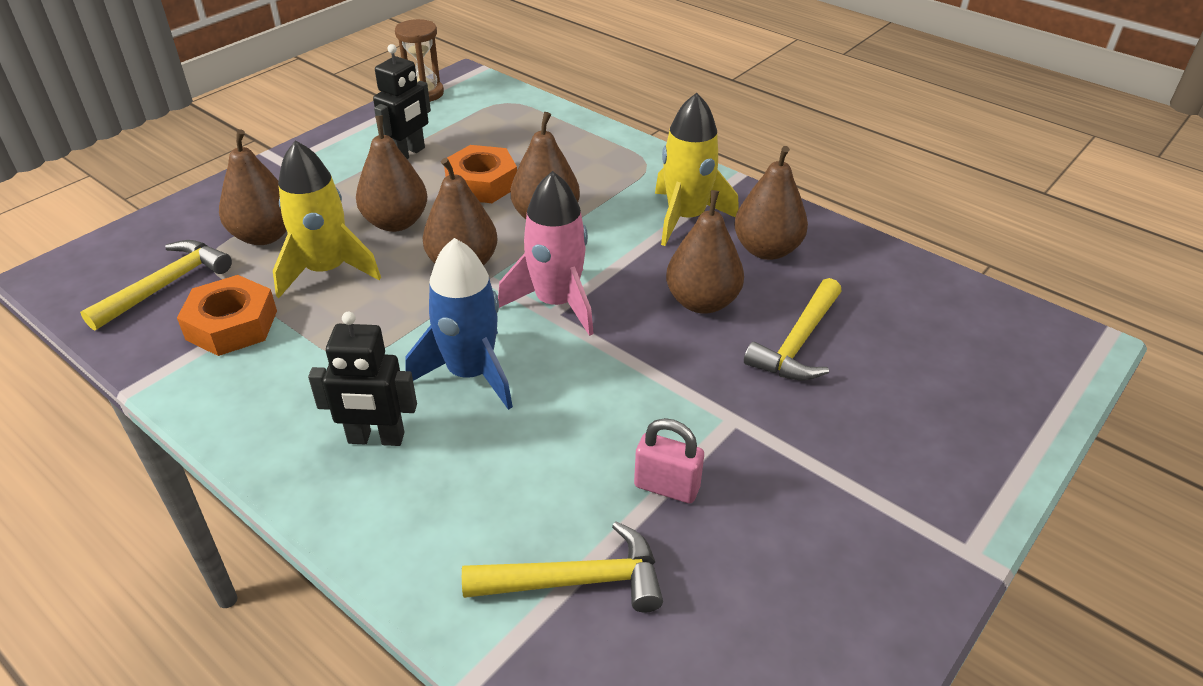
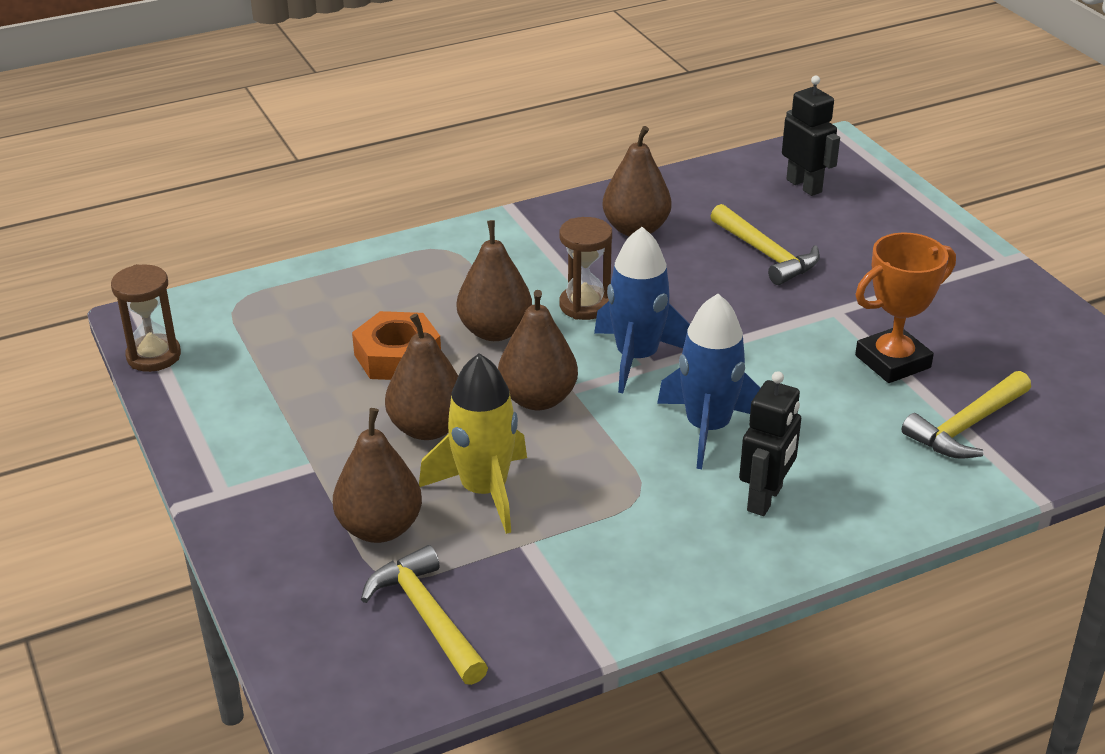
camera: 65 degrees left, 5 degrees down
(232, 325) = (537, 571): orange nut -> none
(408, 154) = (290, 394): black robot -> black robot (804, 186)
(556, 303) = (636, 358): pink rocket -> blue rocket
(577, 581) = (966, 426): yellow hammer -> yellow hammer turned 150 degrees counterclockwise
(617, 253) = (584, 305): none -> brown hourglass
(666, 487) = (892, 361): pink padlock -> orange trophy
(686, 218) = (557, 254): yellow rocket -> none
(702, 302) = (686, 282): brown pear -> none

